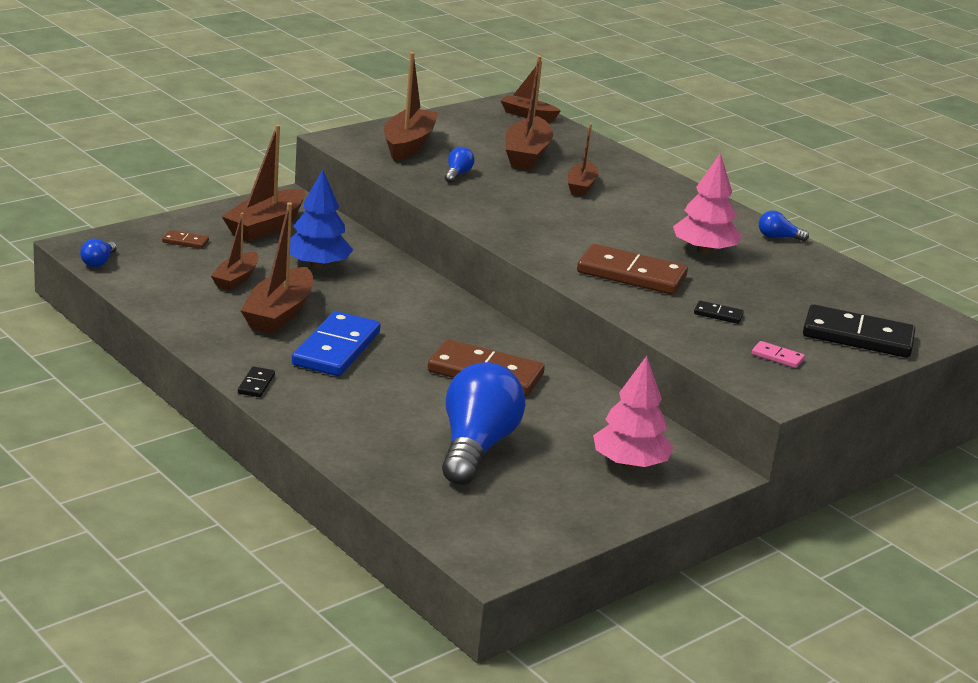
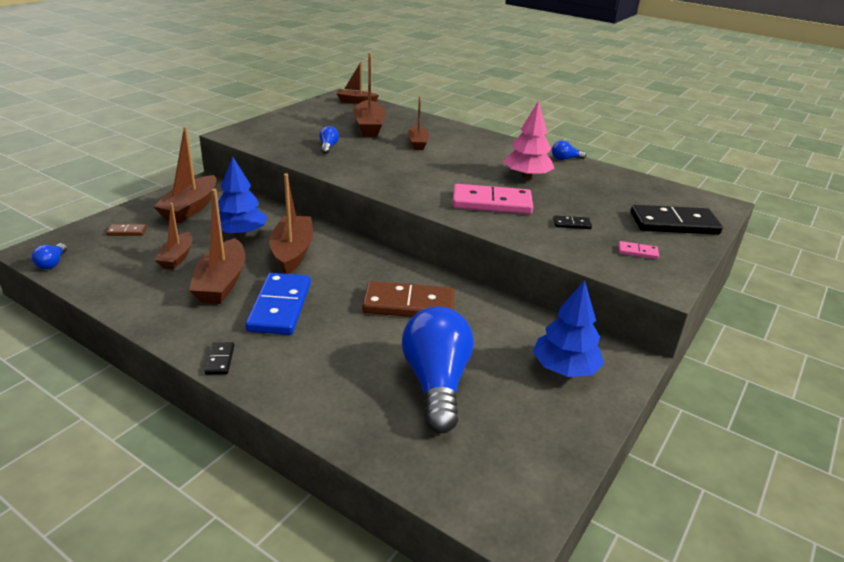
camera: 15 degrees left, 5 degrees up
(408, 144) = (284, 131): brown boat -> brown boat (292, 252)
(629, 464) = (564, 369): pink tree -> blue tree
(631, 274) = (491, 203): brown domino -> pink domino

